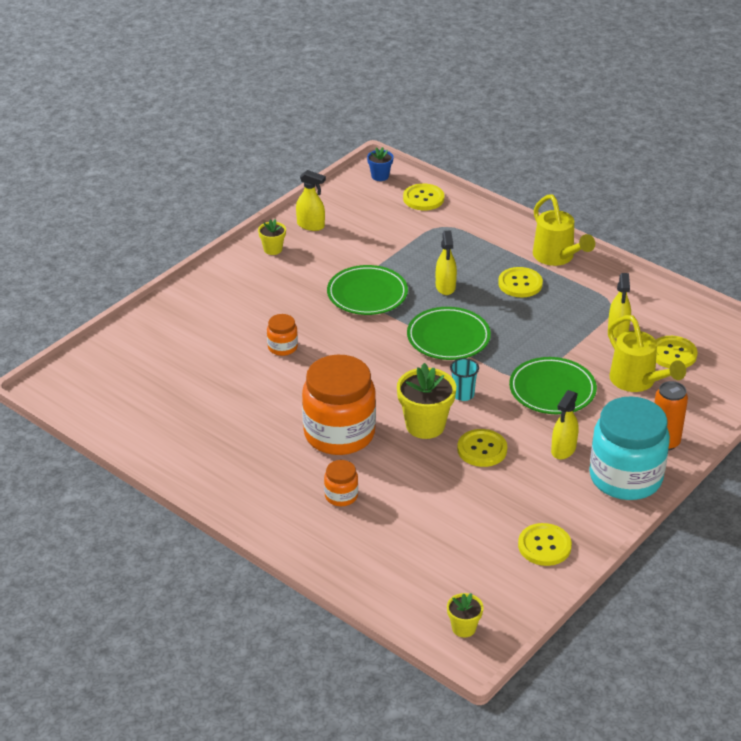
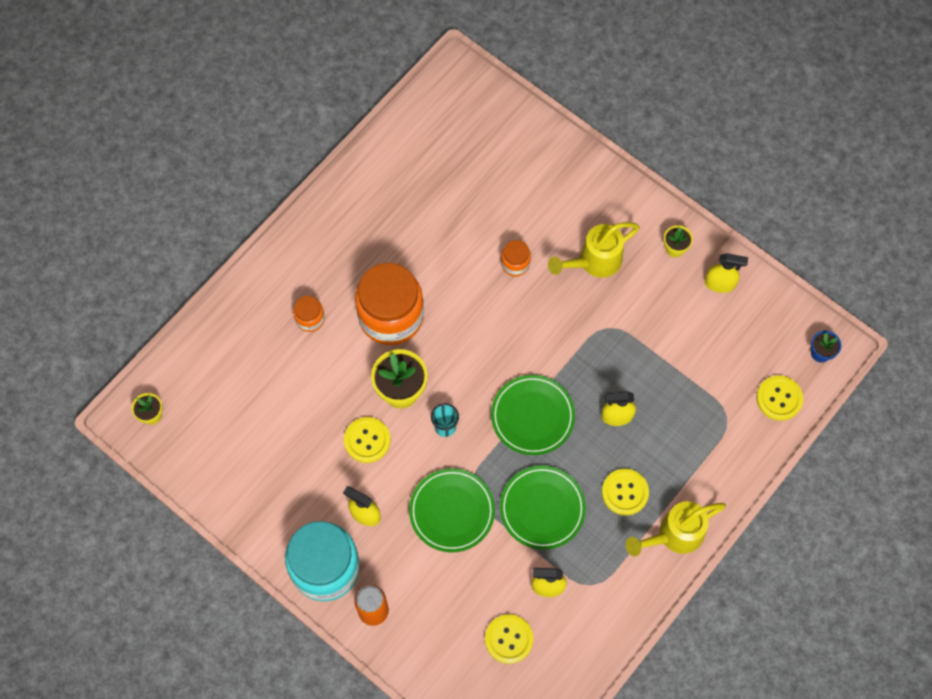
camera: 90 degrees right, 30 degrees up
(311, 225) = (720, 284): yellow spray bottle -> yellow spray bottle turned 105 degrees counterclockwise
(367, 294) = (601, 340): green plate -> green plate (542, 508)
(544, 546) = (241, 487): yellow button -> none
(637, 382) = (463, 596): yellow watering can -> yellow watering can (594, 262)

